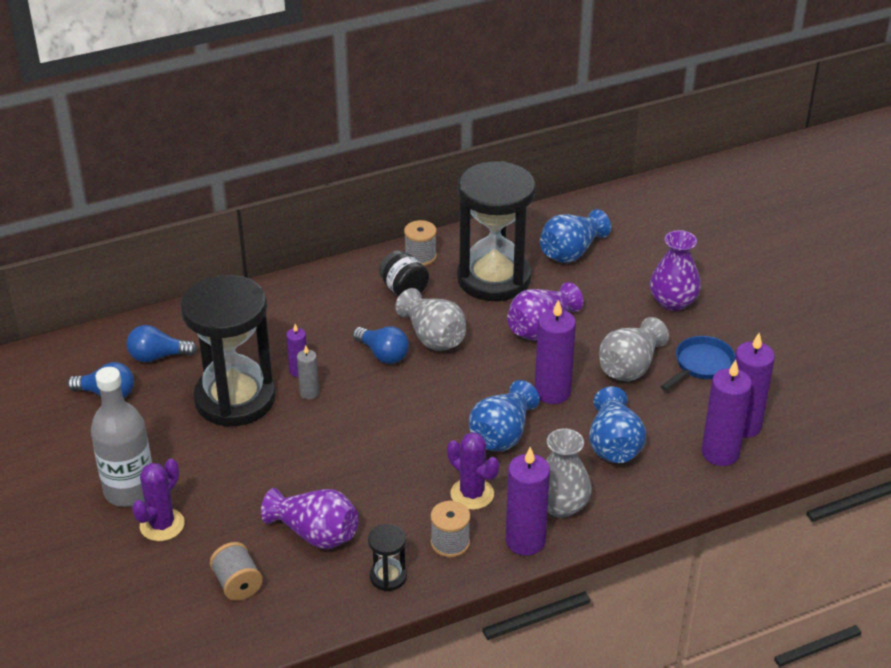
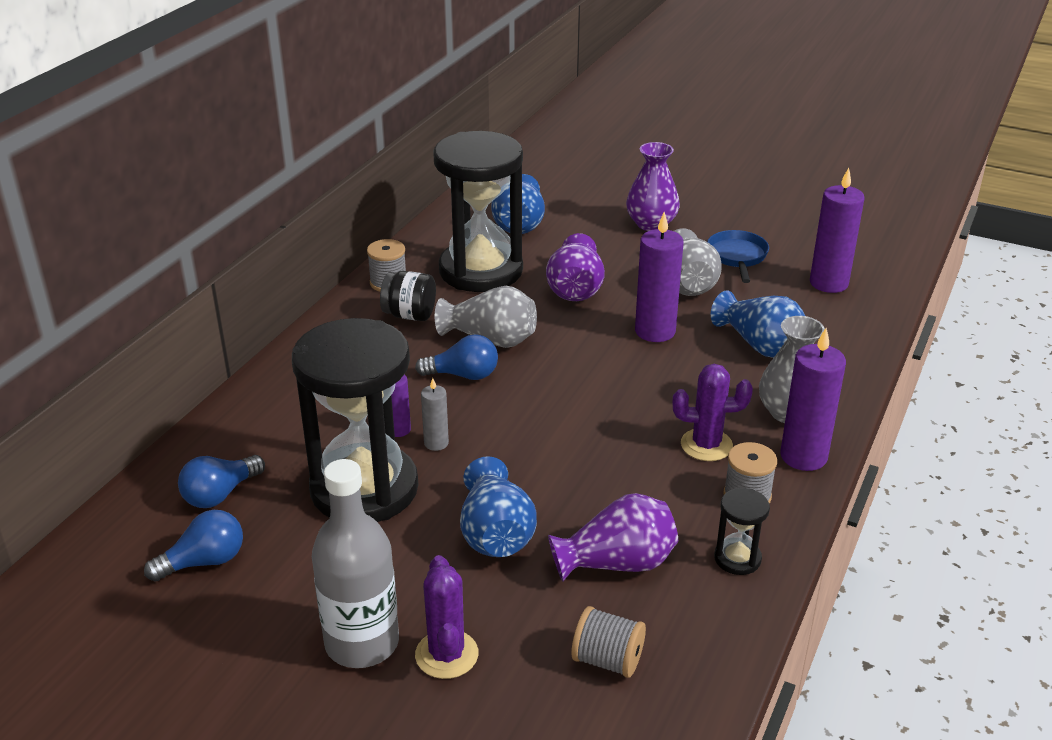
camera: 40 degrees left, 5 degrees down
(502, 435) = (662, 385): blue vase -> blue vase (495, 534)
(720, 453) = (843, 310): purple candle -> none

